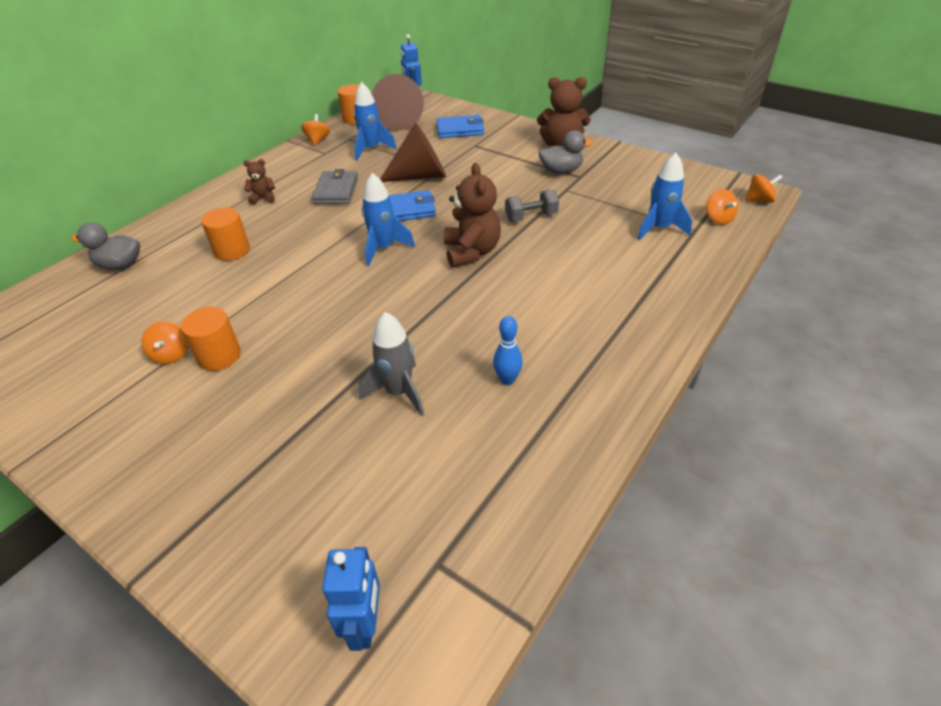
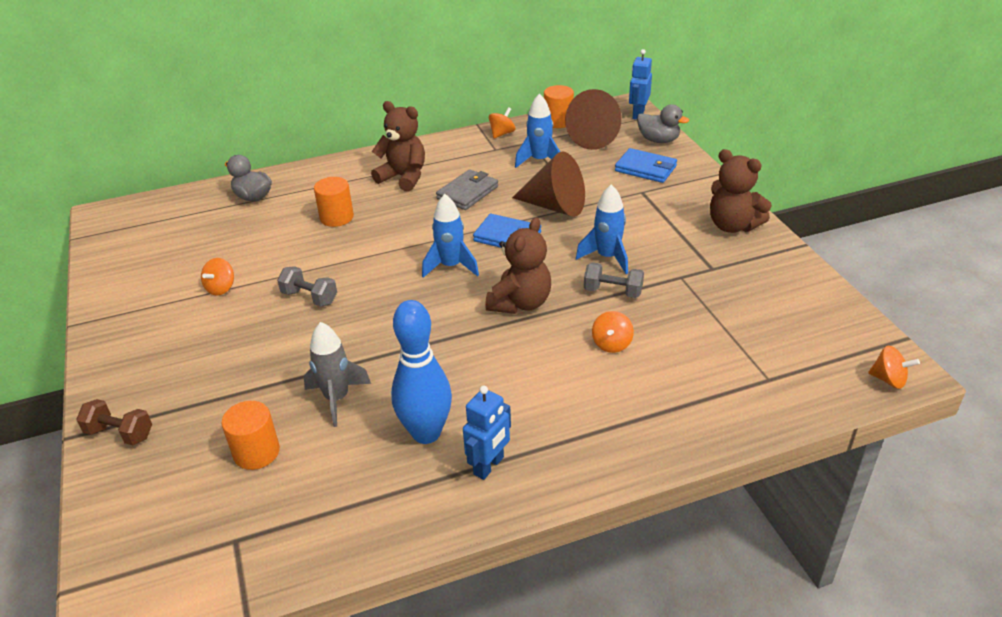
camera: 35 degrees right, 5 degrees down
(198, 541) = (120, 434): none -> brown dumbbell
(219, 356) = (249, 305): orange cylinder -> orange cylinder (256, 452)
(263, 198) = (403, 177): brown teddy bear -> brown teddy bear, size x1.91
(278, 324) = (309, 297): none -> grey dumbbell
(365, 625) = (156, 550): blue robot -> blue robot (489, 466)
(507, 380) = (426, 433): blue bowling pin -> blue bowling pin, size x2.01
(561, 171) = (699, 254): grey duck -> grey duck (658, 140)
(659, 228) = (730, 360): blue rocket -> blue rocket (607, 257)
(718, 219) = (810, 379): orange spinning top -> orange spinning top (612, 344)

